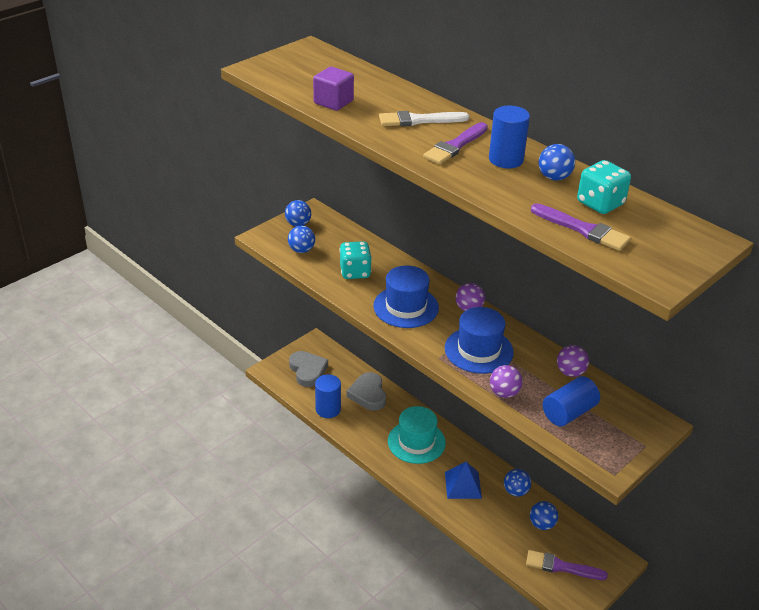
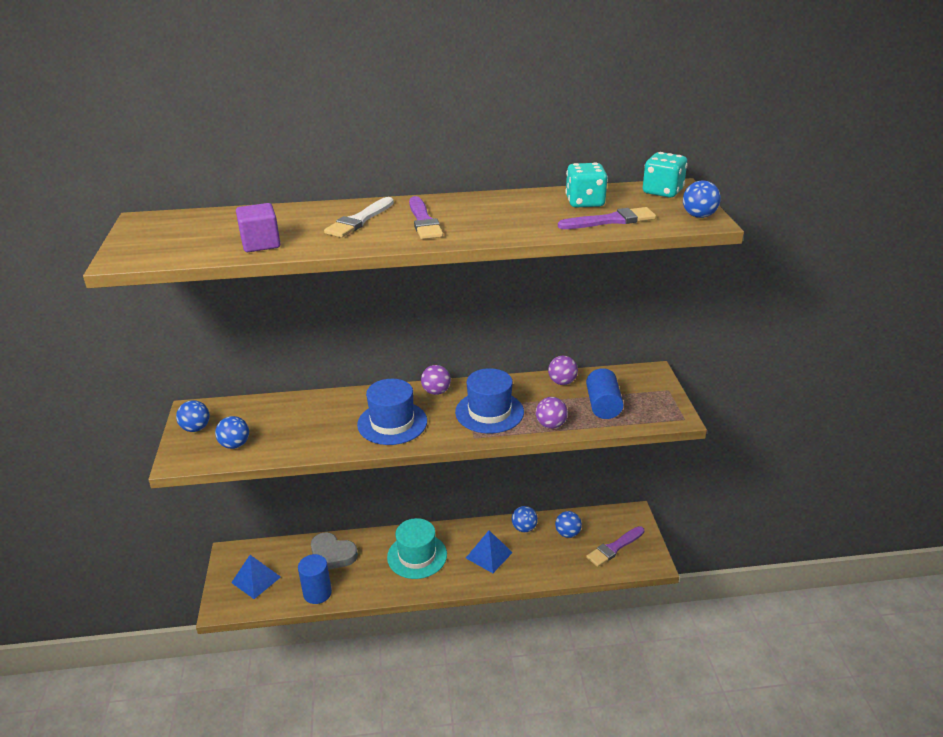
camera: 50 degrees left, 5 degrees down
(308, 370) = (256, 579): grey heart -> blue pyramid
(355, 272) = (310, 428): turquoise dice -> turquoise dice (662, 192)
(506, 159) = (475, 211): blue cylinder -> none
(554, 177) = (527, 204): blue ball -> blue ball (699, 216)

